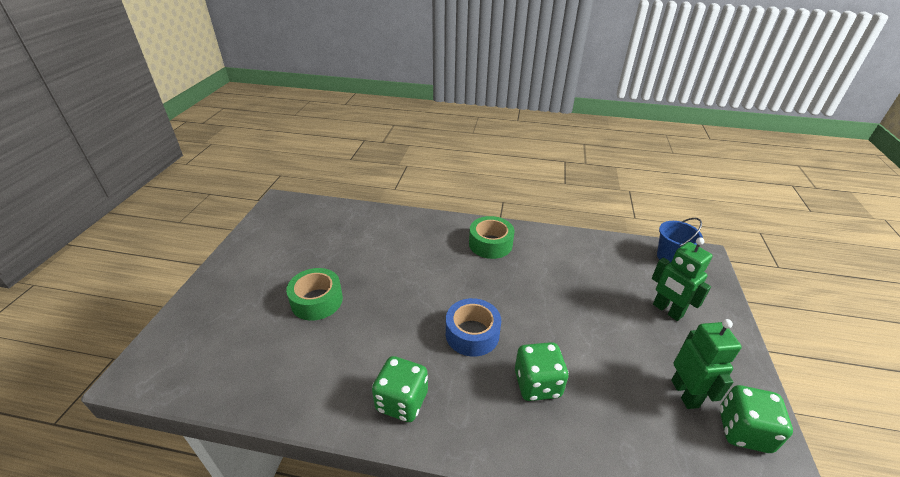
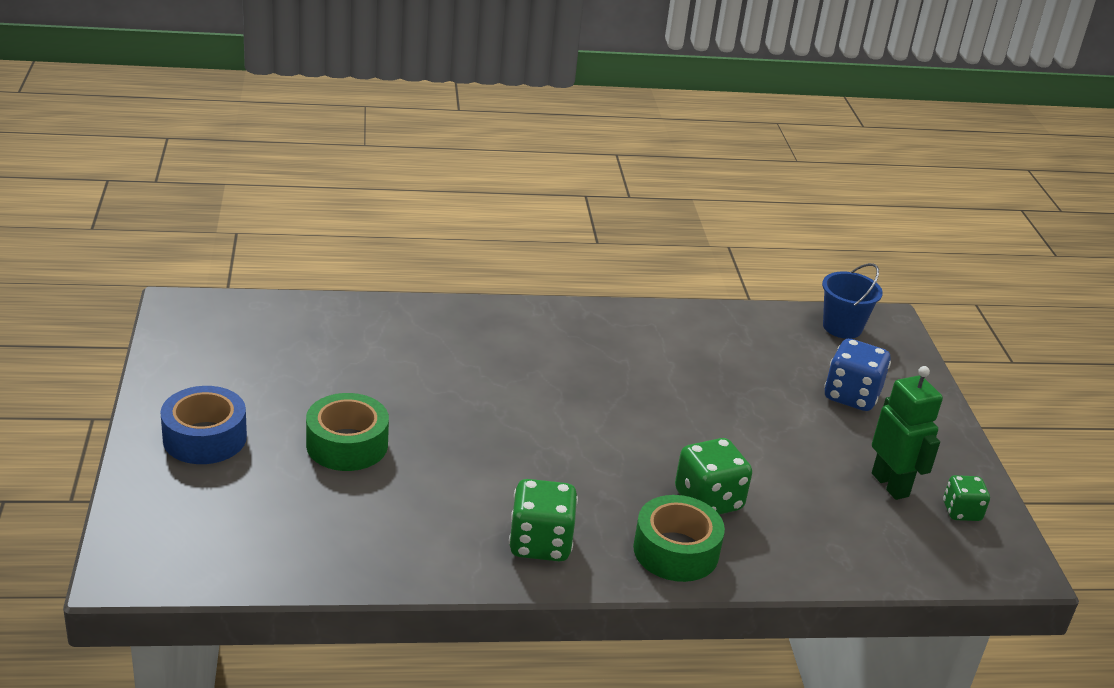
camera: 20 degrees left, 5 degrees down
(472, 334) = (600, 456): blue tape -> blue tape (205, 438)
(490, 244) = (576, 337): green tape -> green tape (676, 551)
(667, 310) = (851, 396): green robot -> blue dice
(743, 431) = (961, 512): green dice -> green dice, size x0.62

